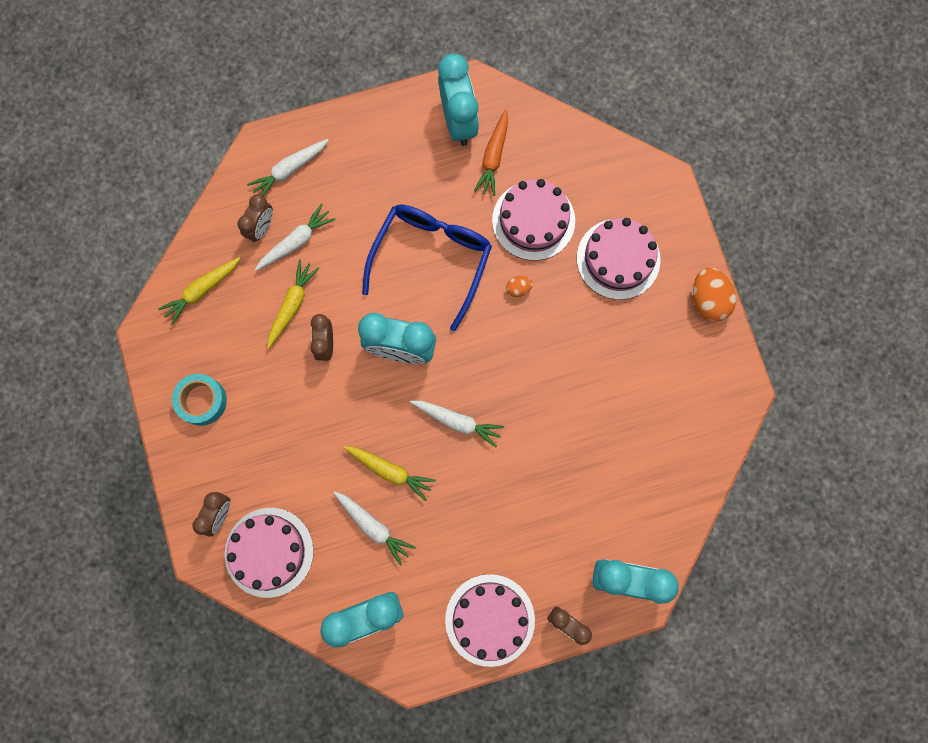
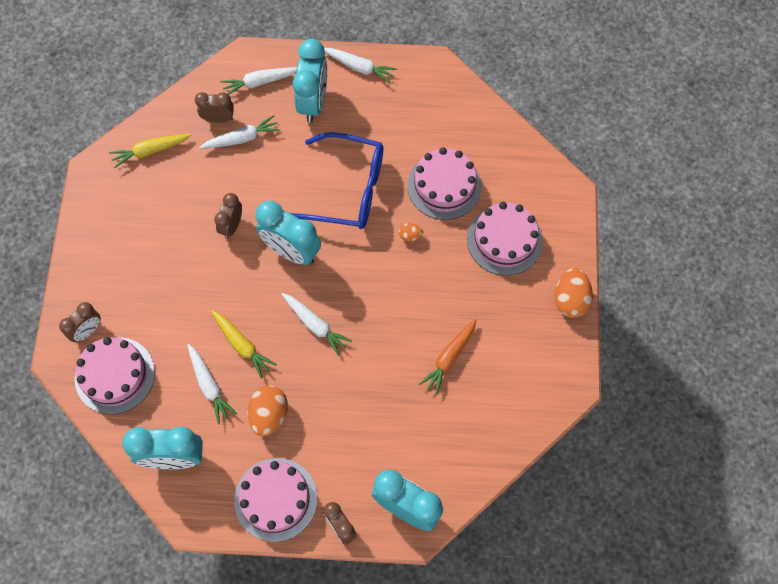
camera: 20 degrees right, 10 degrees down
(202, 401) = (113, 236): turquoise tape -> none
(261, 228) = (218, 118): brown clock -> brown clock turned 135 degrees counterclockwise
(292, 305) = (218, 186): yellow carrot -> none
(391, 116) = (359, 67): none -> white carrot
(431, 260) = (346, 189): blue glasses -> blue glasses turned 60 degrees clockwise
(448, 534) = (269, 415): none -> orange egg
(458, 121) = (413, 89): turquoise clock -> turquoise clock (313, 102)
(493, 157) = (431, 125): orange carrot -> orange carrot (449, 358)

